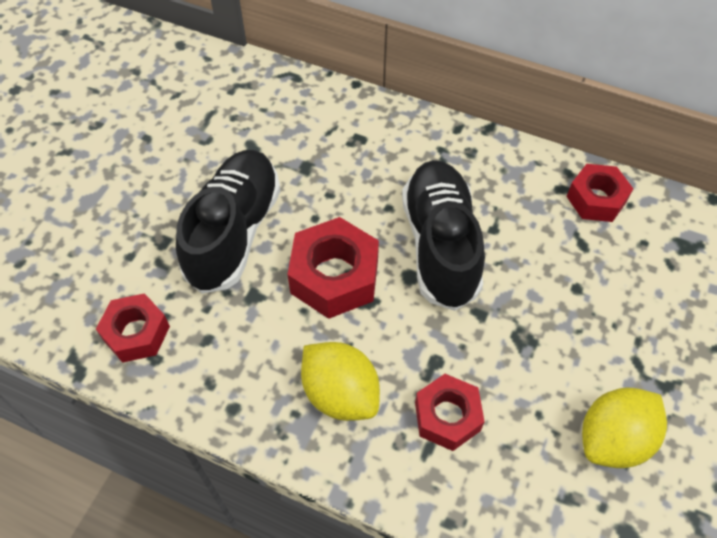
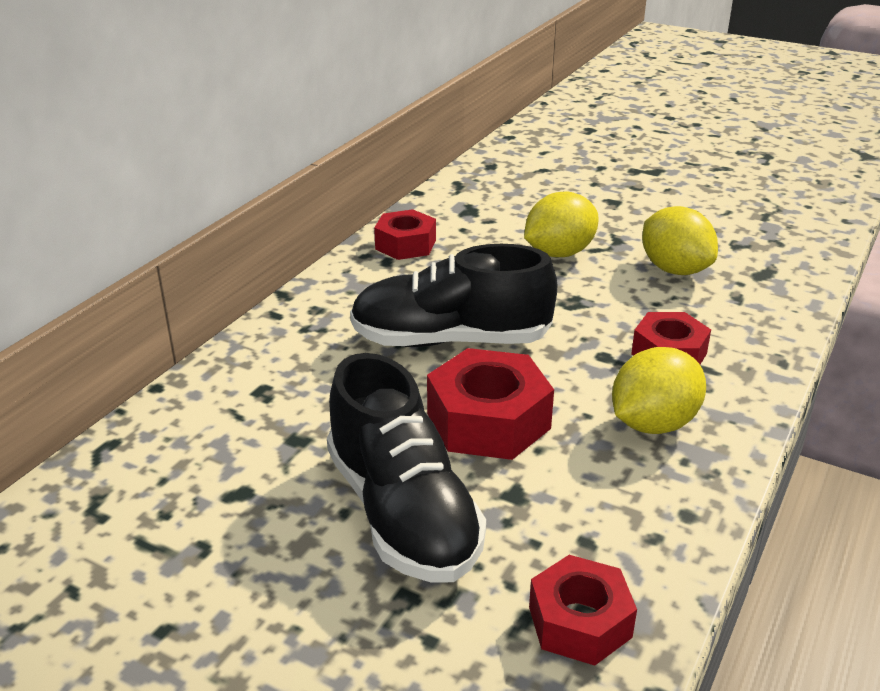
camera: 85 degrees left, 25 degrees down
(234, 232) = (402, 512): black shoe -> black shoe turned 135 degrees counterclockwise
(617, 328) = (559, 253): none -> yellow lemon

